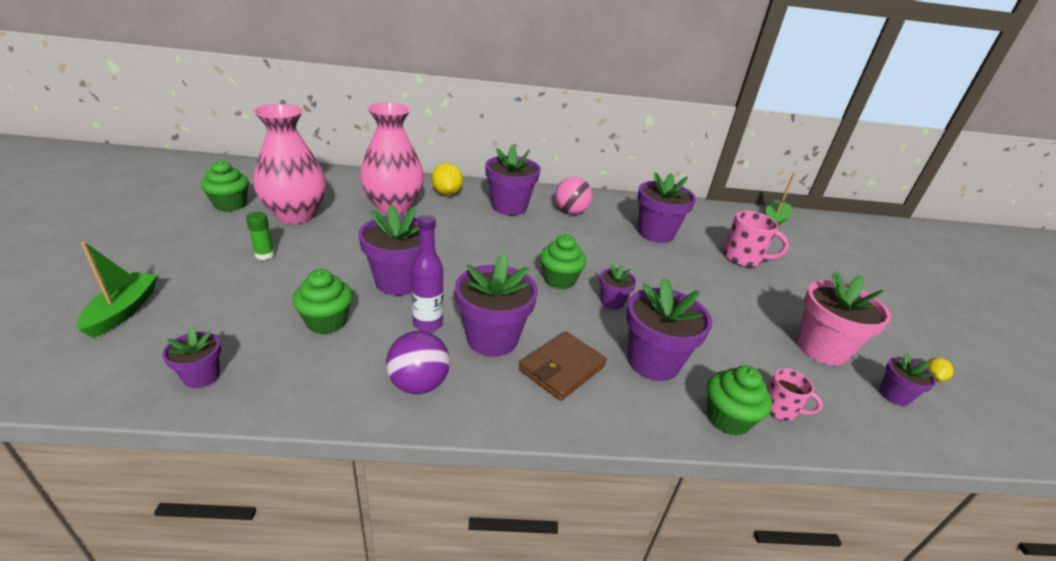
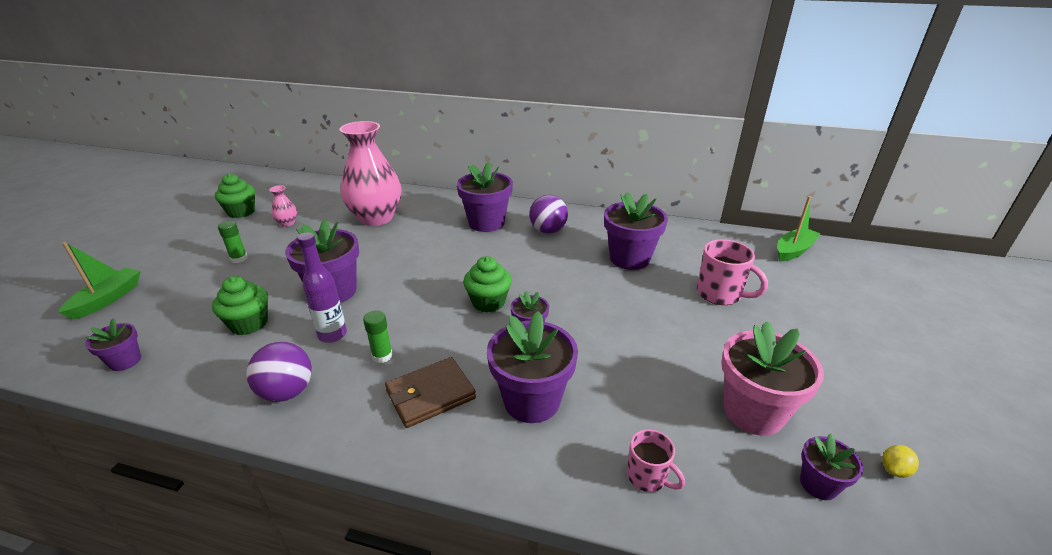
camera: 20 degrees right, 0 degrees up
(296, 214) = (287, 223): pink vase -> pink vase, size x0.40
(447, 193) = (434, 207): yellow lemon -> none
(492, 338) = (382, 356): purple flower pot -> green glue stick
(570, 212) = (548, 231): pink ball -> purple ball
(727, 418) = (575, 476): green cupcake -> none

